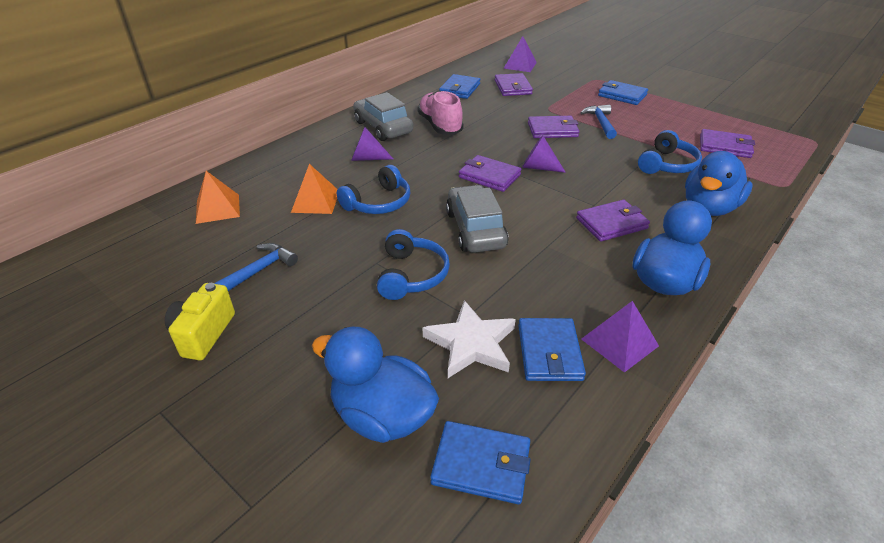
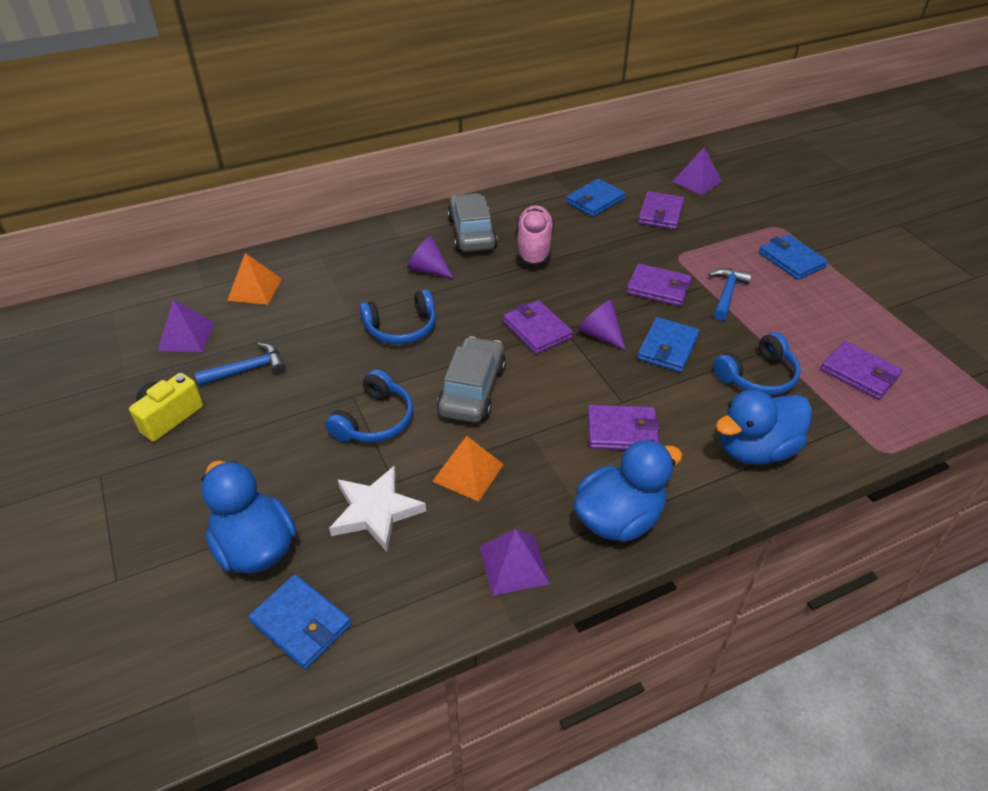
camera: 25 degrees right, 5 degrees up
(173, 262) = (186, 336): none -> purple pyramid
(315, 201) = (344, 308): orange pyramid -> orange pyramid (468, 472)
(549, 352) = (438, 548): blue wallet -> blue wallet (667, 348)

